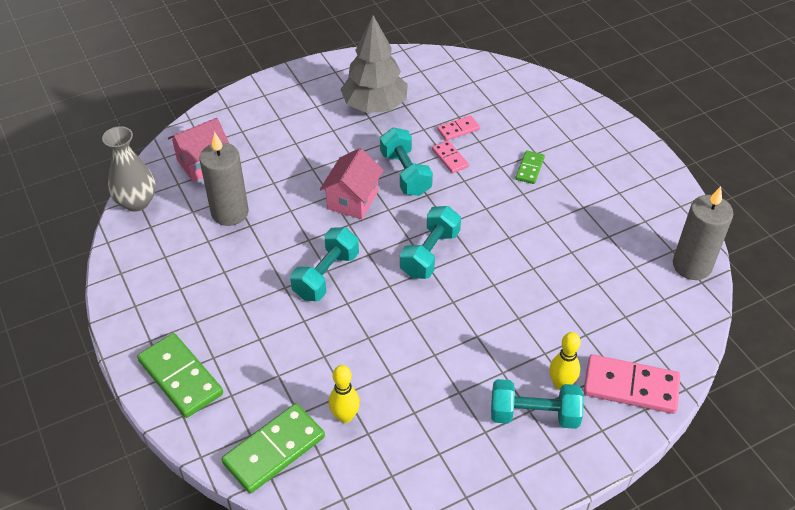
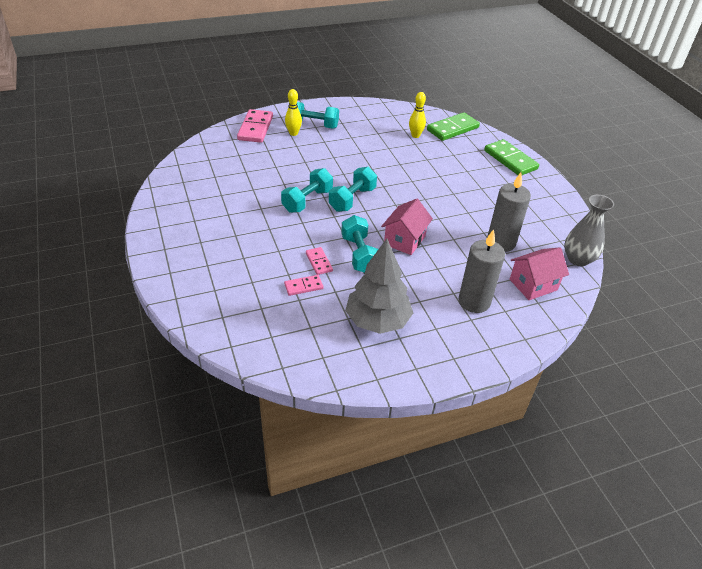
camera: 175 degrees left, 5 degrees down
(326, 275) = (426, 196): turquoise dumbbell -> turquoise dumbbell (307, 201)
(529, 168) = (255, 246): green domino -> none
(630, 387) = (255, 128): pink domino -> pink domino turned 75 degrees clockwise
(692, 265) = (177, 172): grey candle -> grey candle (474, 301)

